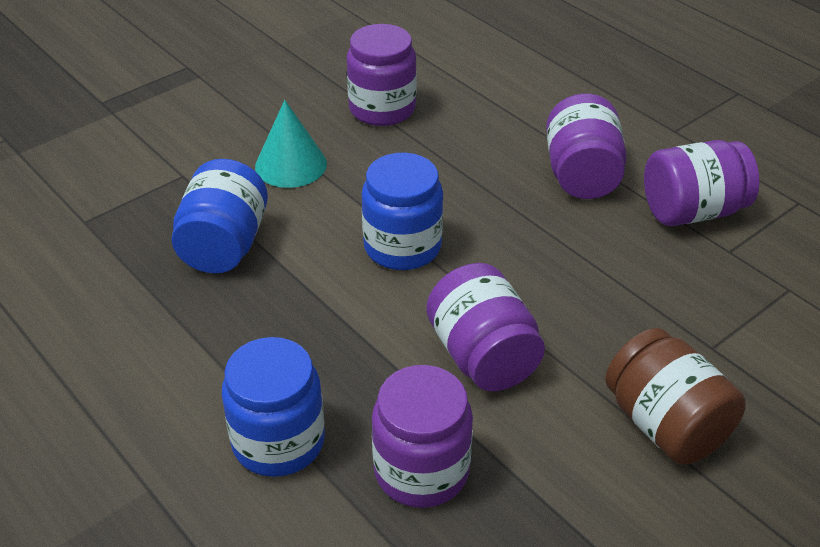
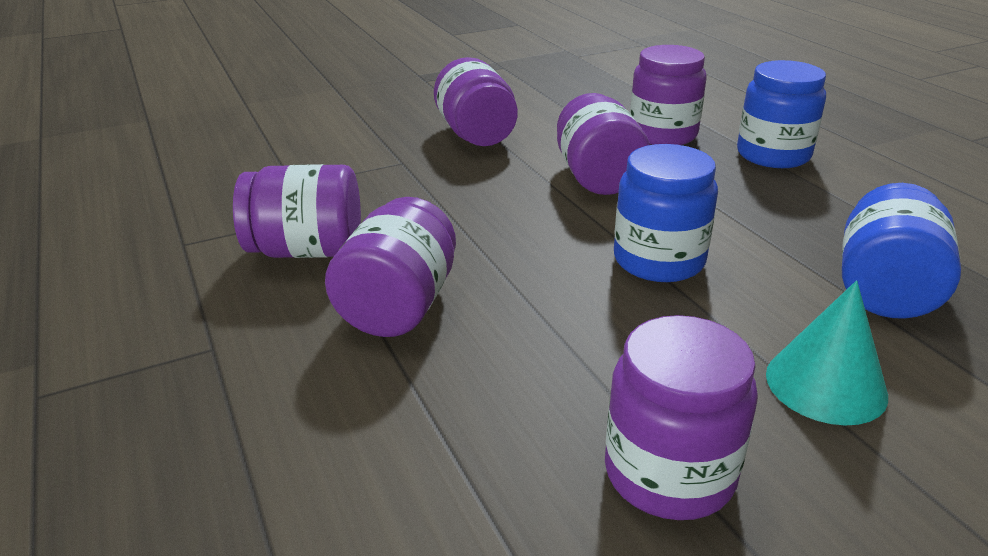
camera: 165 degrees left, 10 degrees down
(666, 424) = (476, 134): brown jar -> purple jar

